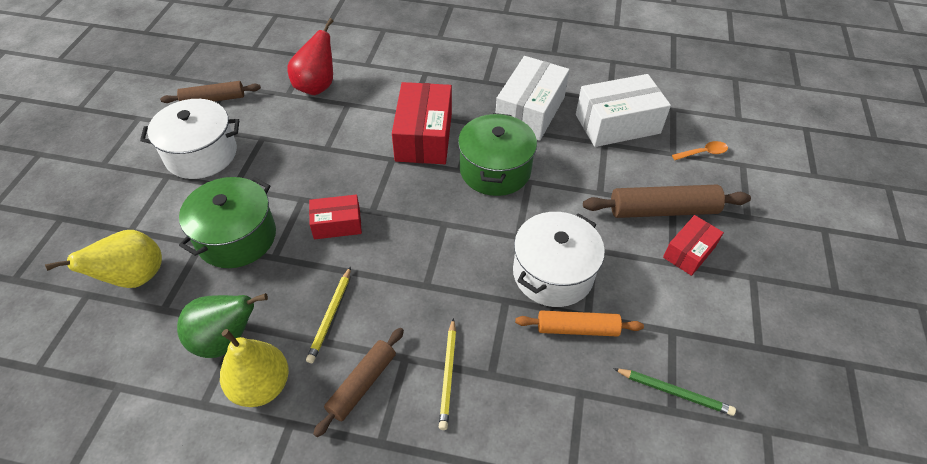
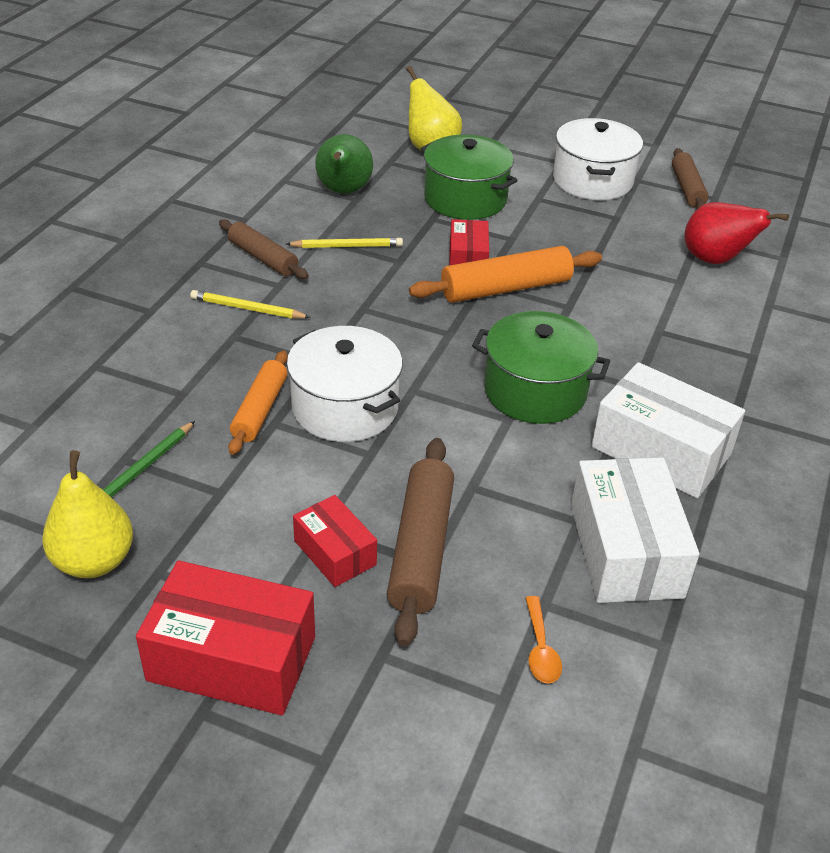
camera: 100 degrees right, 10 degrees down
(261, 385) = (288, 207): yellow pear -> yellow pear (94, 561)
(330, 316) = (347, 246): yellow pencil -> yellow pencil turned 150 degrees clockwise
(376, 196) = (506, 288): none -> orange rolling pin
(424, 136) = (609, 337): red box -> red box (232, 658)

